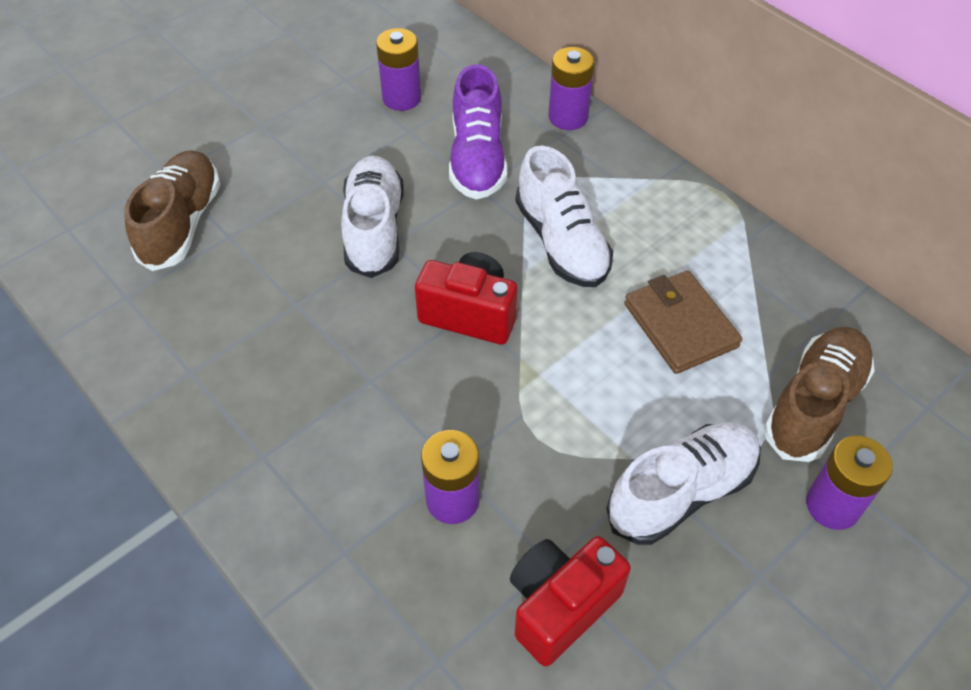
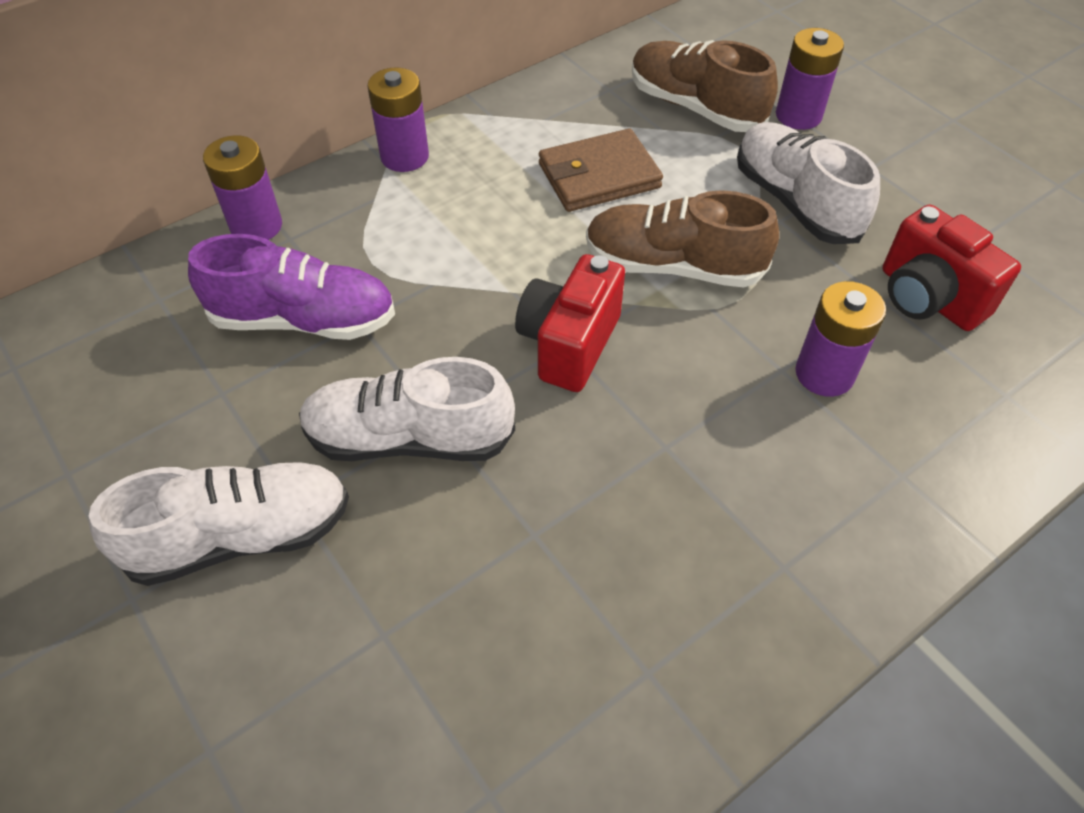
camera: 85 degrees left, 0 degrees up
(182, 223) = (338, 714): brown shoe -> brown shoe (673, 266)
(401, 98) = (145, 399): purple battery -> purple battery (404, 156)
(561, 242) = (469, 253): white shoe -> white shoe (240, 536)

